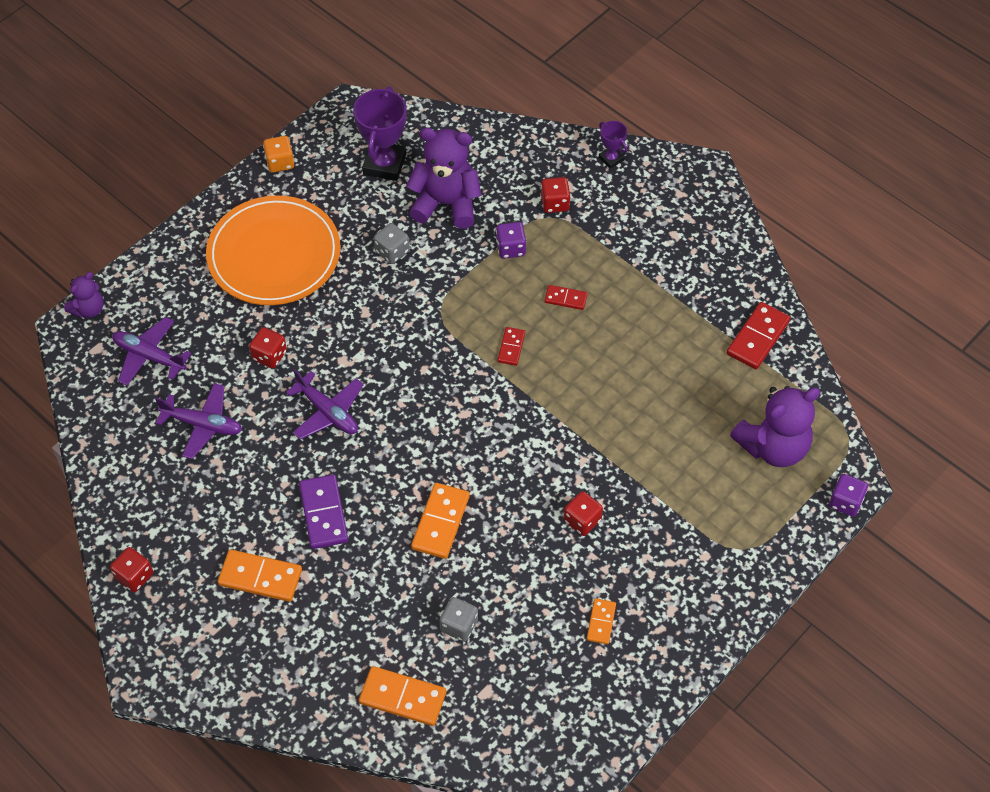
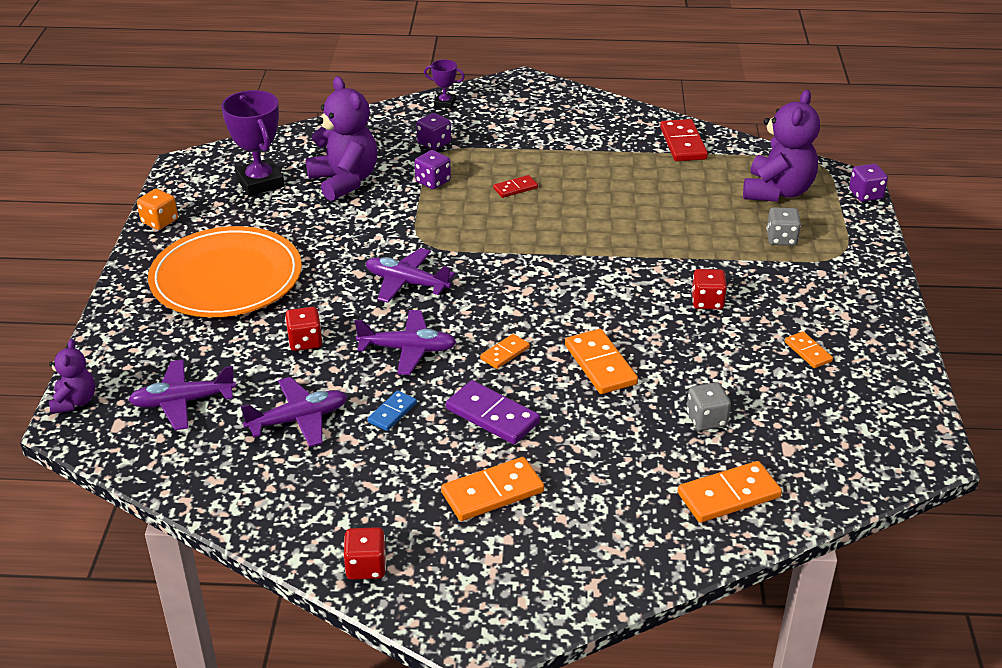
camera: 40 degrees left, 20 degrees down
(264, 462) = (392, 413): none -> blue domino
(387, 463) = (504, 353): none -> orange domino
(388, 346) = (406, 283): none -> purple plane
(392, 251) = (334, 227): grey dice -> grey dice (781, 239)
(446, 204) = (345, 181): purple teddy bear -> purple teddy bear turned 90 degrees clockwise
(511, 347) = (511, 234): red domino -> none
(555, 203) = (434, 143): red dice -> purple dice

